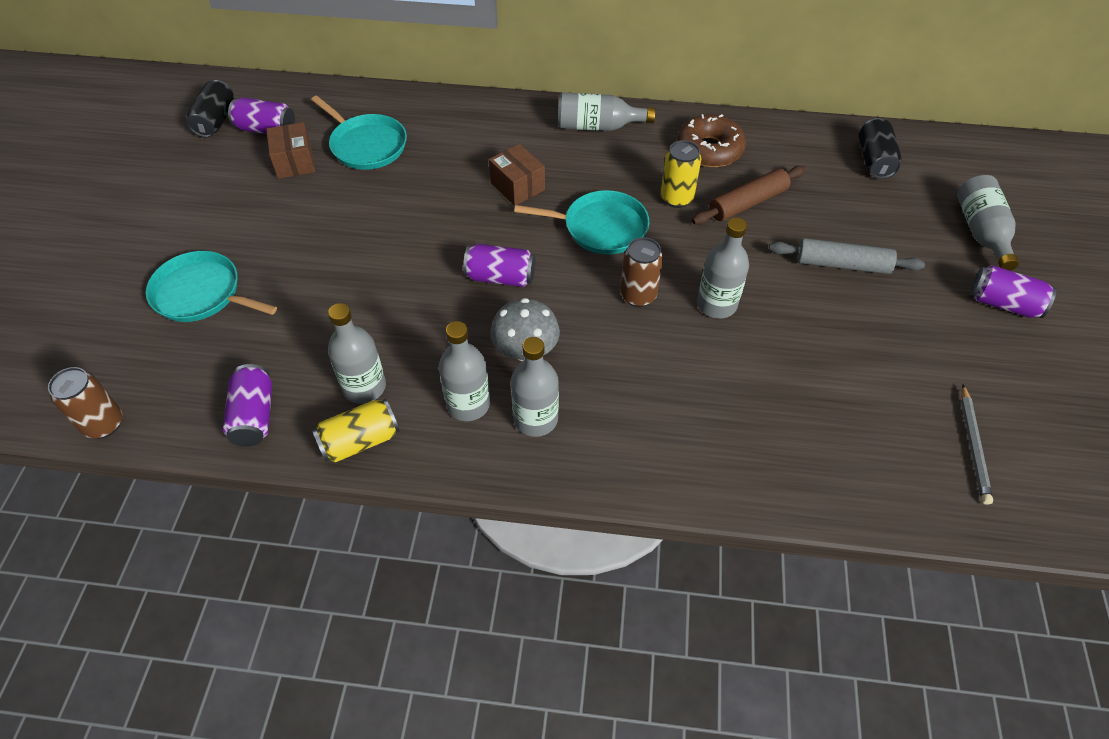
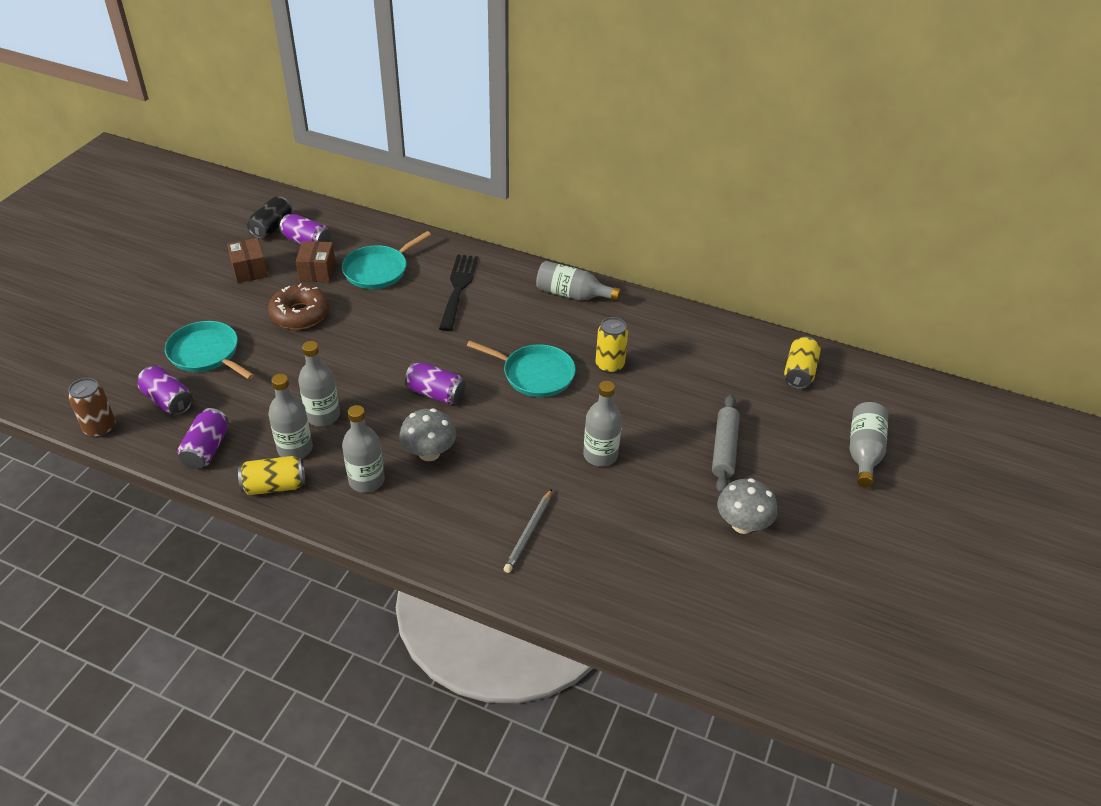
camera: 15 degrees right, 10 degrees down
(366, 145) = (378, 270): turquoise pan -> turquoise pan turned 75 degrees clockwise
(468, 146) = (458, 288): none -> black fork
(517, 186) = (483, 328): brown box -> brown box (250, 270)
(535, 419) = (413, 504): grey bottle -> grey bottle (323, 416)
(638, 295) = (539, 433): brown can -> none
(709, 150) = (658, 333): brown donut -> brown donut (300, 314)
(747, 203) = (668, 382): brown rolling pin -> none
(842, 264) = (724, 449): grey rolling pin -> grey rolling pin turned 75 degrees clockwise
(874, 160) = (799, 373): black can -> yellow can
(903, 345) = (742, 524): none -> grey mushroom
(973, 446) = (759, 615): grey pencil -> grey pencil (529, 533)
(1003, 303) = (850, 513): purple can -> purple can (168, 401)

